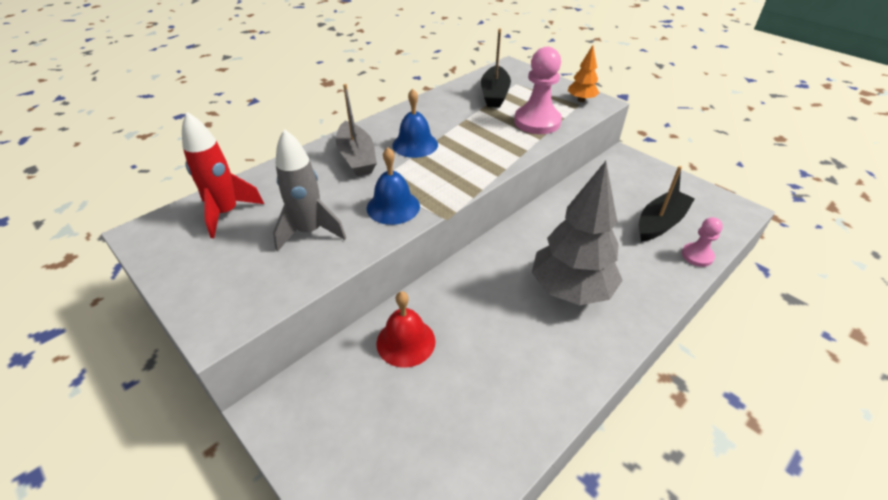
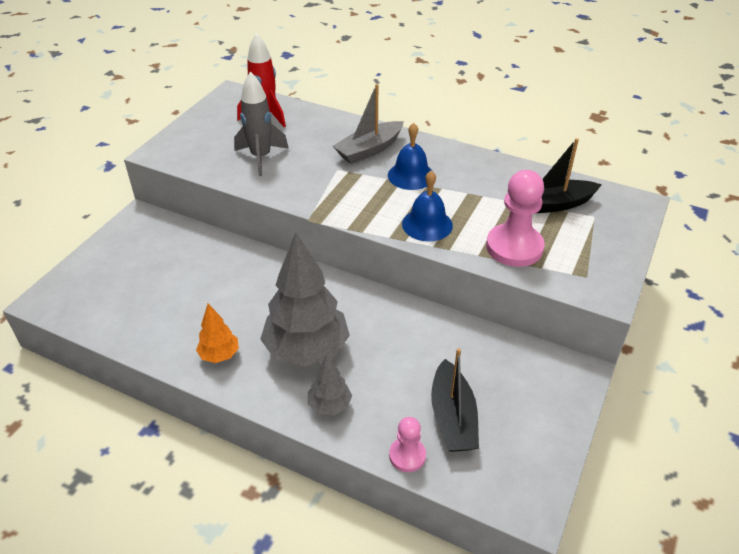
camera: 70 degrees right, 0 degrees up
(393, 207) = (310, 188): blue bell -> blue bell (427, 224)
(406, 342) = (212, 260): red bell -> none
(581, 100) = (598, 276): orange tree -> orange tree (219, 355)
(641, 289) = (329, 405): none -> grey tree
(660, 223) = (452, 417): black boat -> black boat turned 60 degrees clockwise

